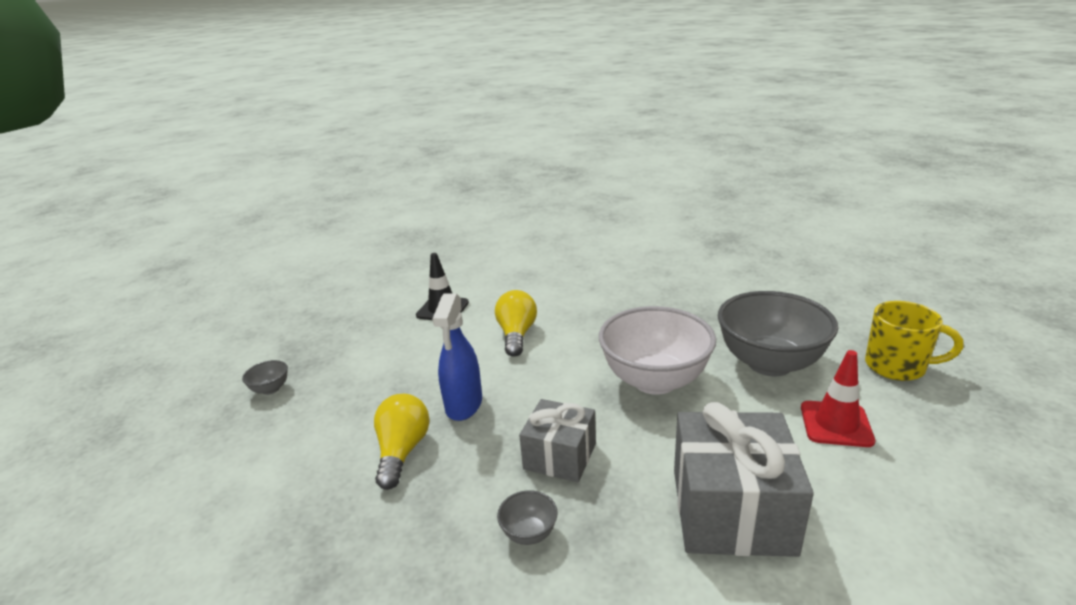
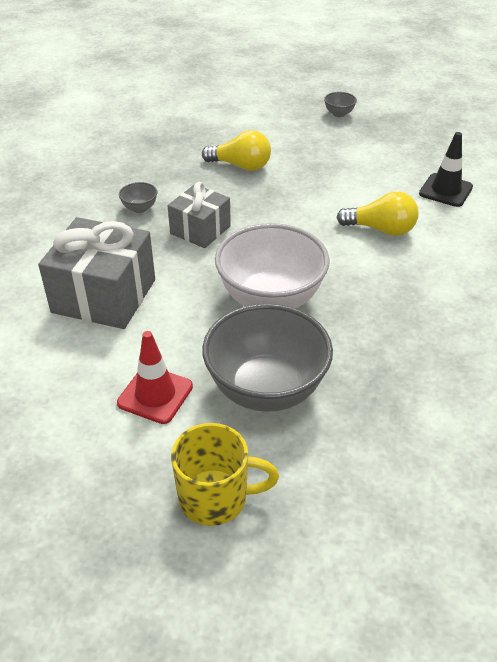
camera: 100 degrees right, 15 degrees up
(464, 405) = (282, 193): blue spray bottle -> none
(897, 367) = (215, 498): yellow mug -> yellow mug turned 120 degrees counterclockwise

